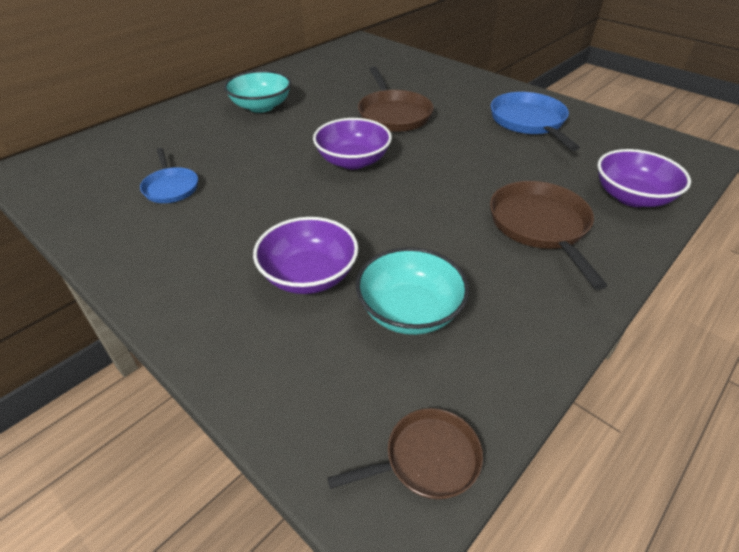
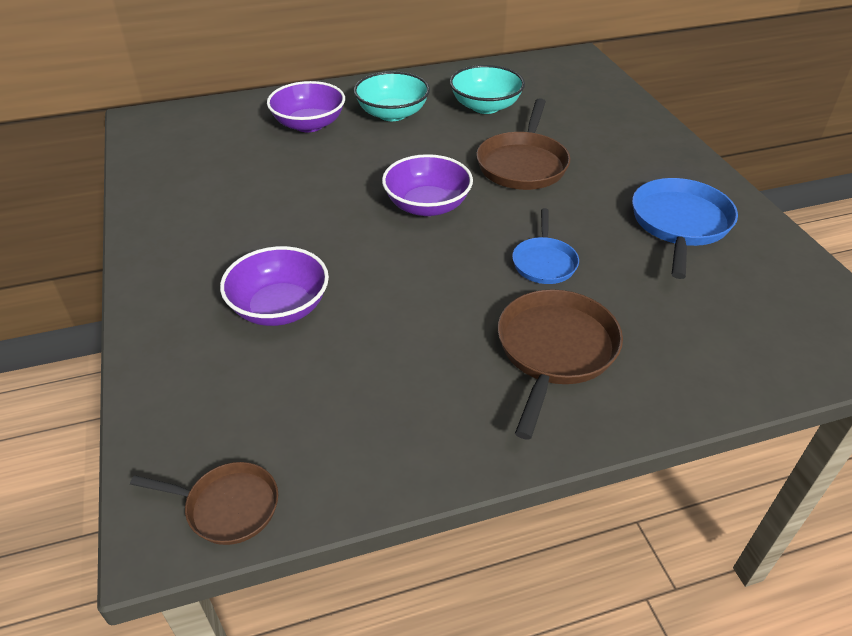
camera: 30 degrees right, 0 degrees up
(171, 187) = (239, 177): blue pan -> blue pan (544, 262)
(409, 311) = (334, 379): turquoise bowl -> turquoise bowl (485, 106)
(631, 197) = (707, 361): purple bowl -> purple bowl (309, 124)

